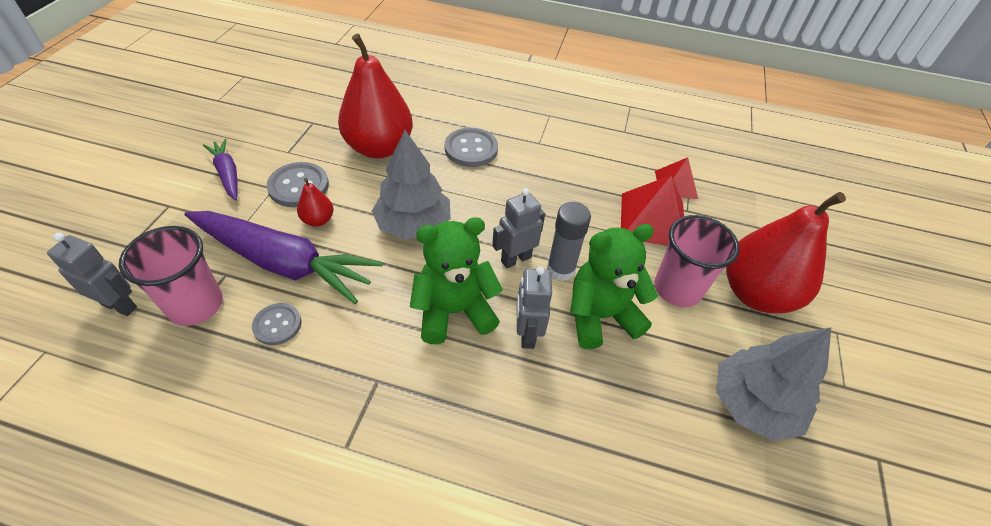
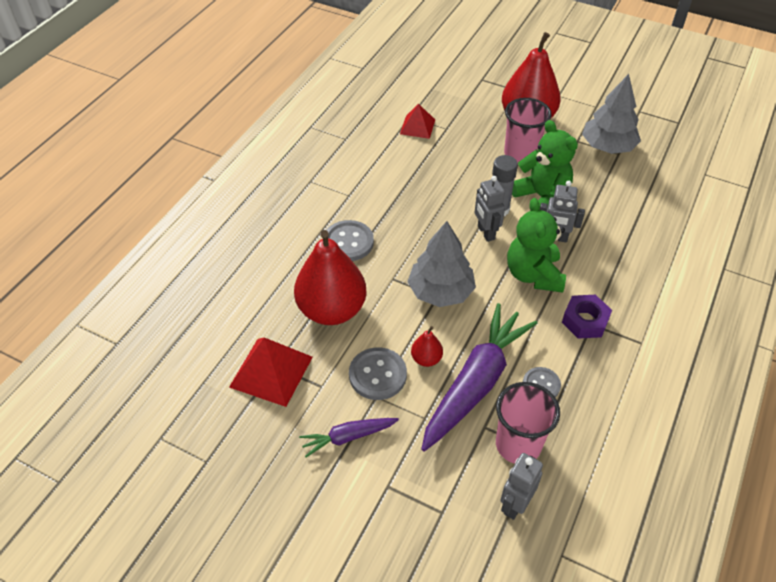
camera: 75 degrees left, 0 degrees up
(381, 372) = (585, 321): none -> purple nut
(600, 316) = (541, 197): green teddy bear -> green teddy bear turned 150 degrees clockwise
(652, 220) = (454, 149): red pyramid -> red pyramid (271, 371)

